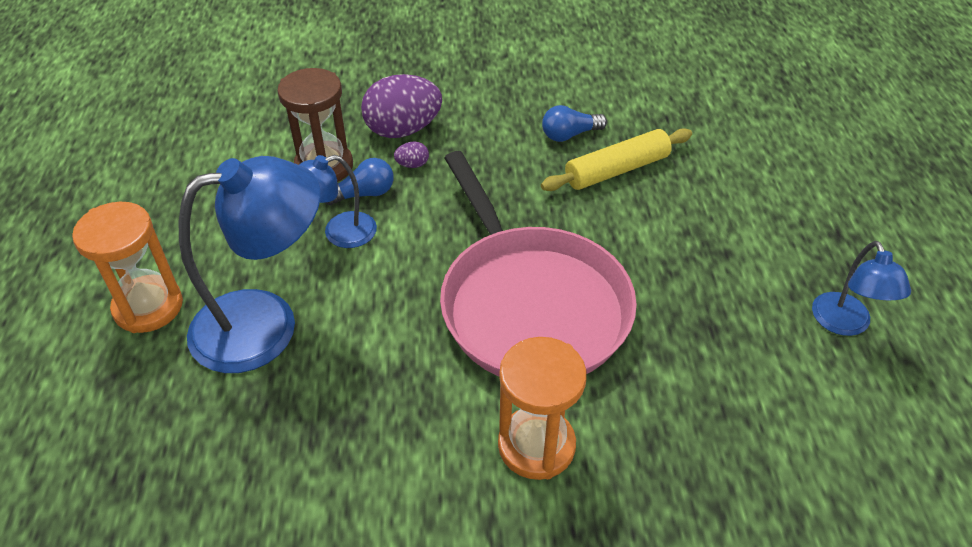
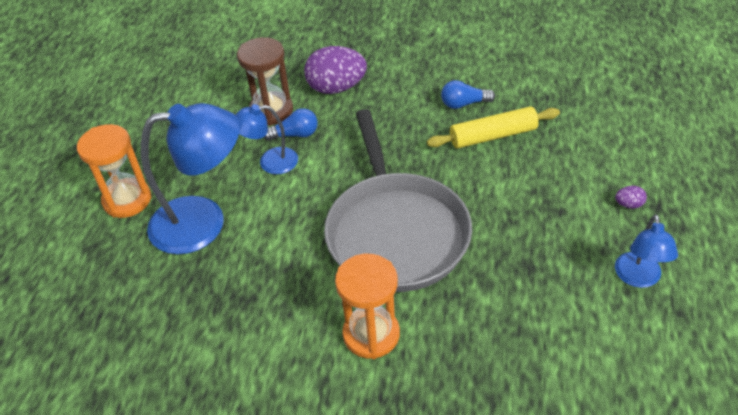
camera: 15 degrees right, 0 degrees up
(412, 165) = (336, 116): purple egg -> purple egg (628, 204)
(530, 305) = (396, 232): pink pan -> grey pan

